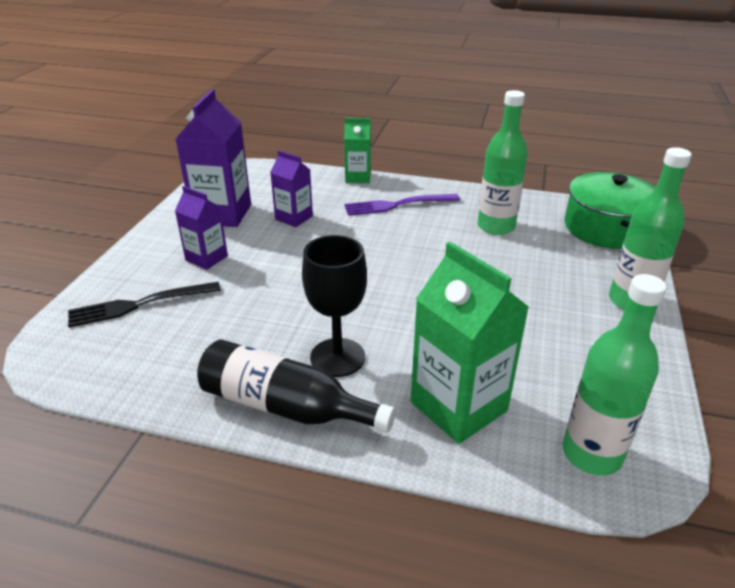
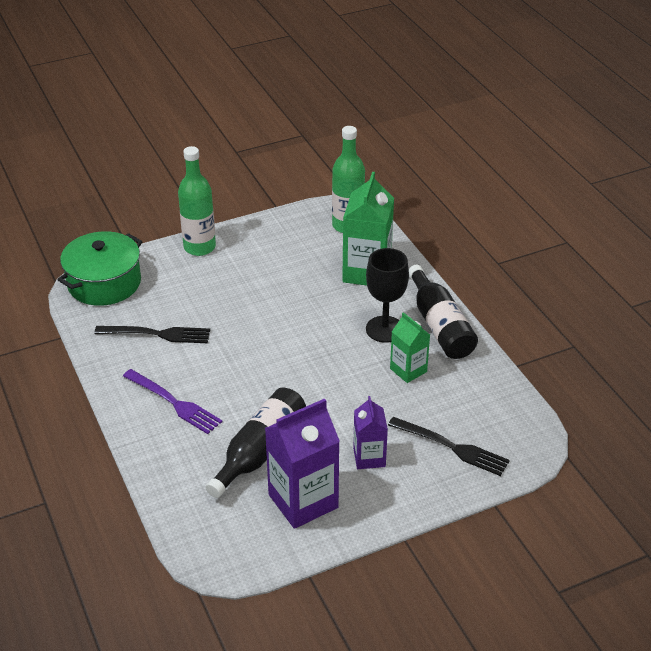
camera: 130 degrees left, 5 degrees up
(294, 218) = (260, 451): purple carton -> black bottle
(358, 177) = (144, 458): green carton -> green carton (408, 370)
(496, 226) = (157, 334): green bottle -> black fork

